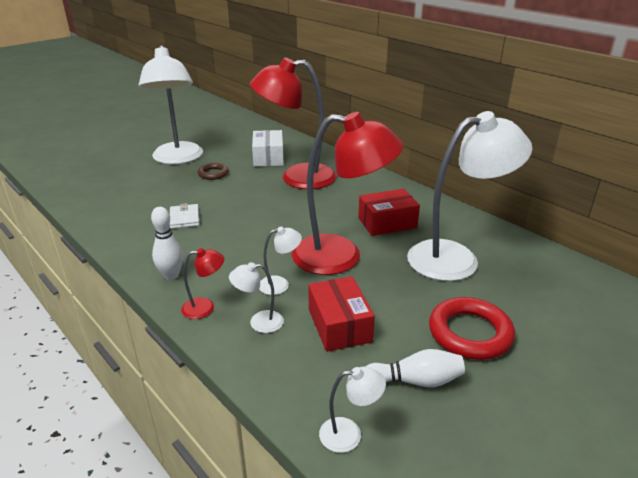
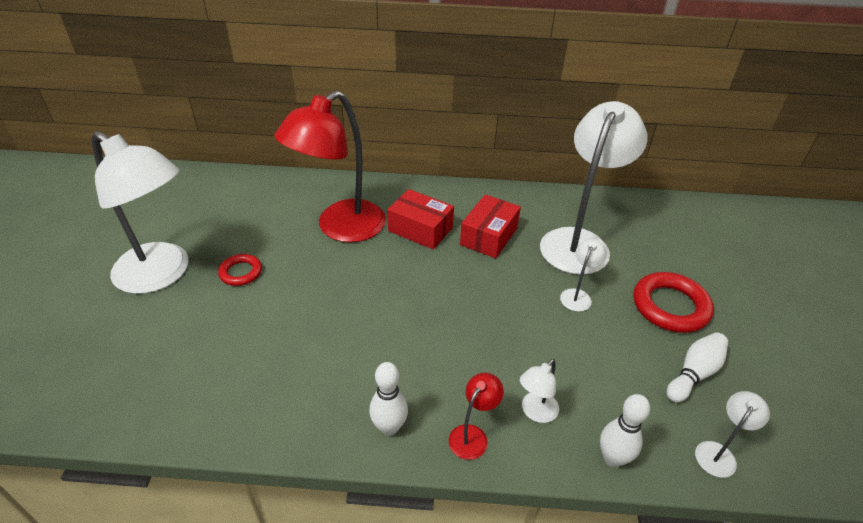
camera: 45 degrees left, 10 degrees up
(184, 218) = (297, 350): white wallet -> none
(213, 174) = (241, 272): brown ring -> red ring
(266, 377) = (612, 458): none -> white bowling pin
(268, 157) = (273, 217): white box -> none
(280, 284) = (496, 361): white lamp -> white lamp (577, 295)
(339, 325) = (591, 366): red box -> red box (420, 229)
(341, 256) = (502, 296): red lamp -> none

